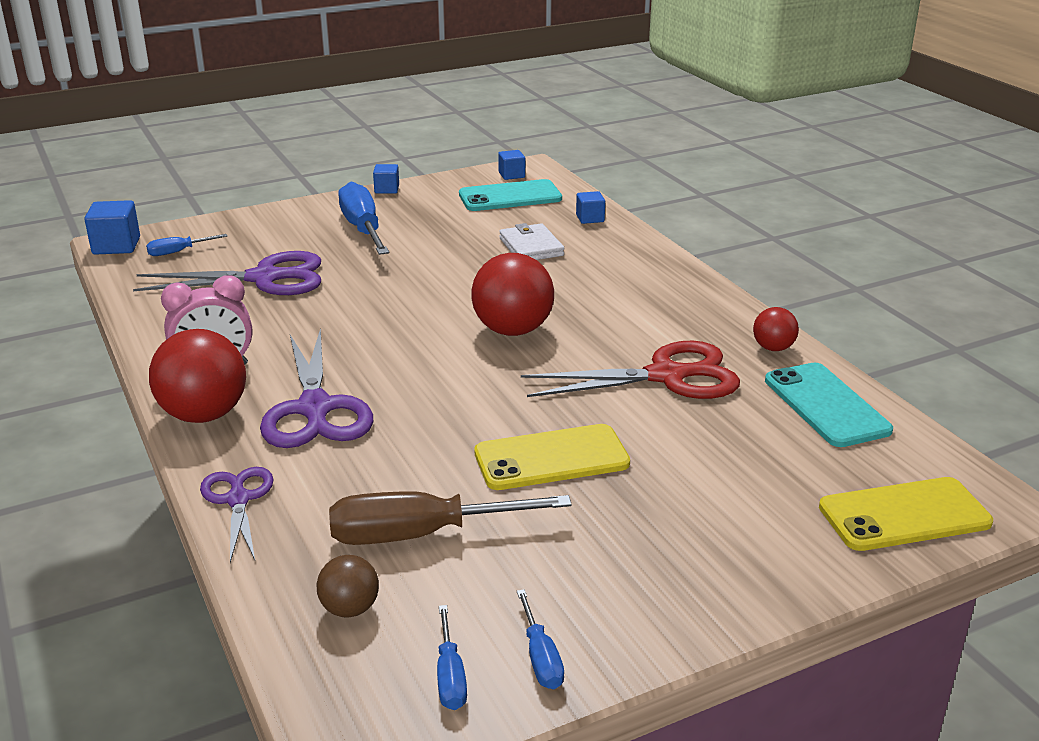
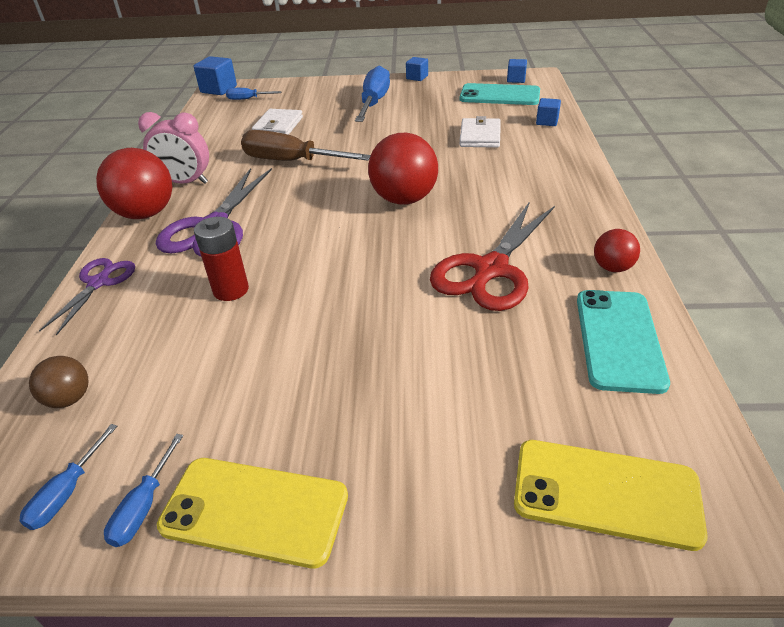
camera: 30 degrees right, 10 degrees up
(264, 278) = (278, 126): purple scissors -> white wallet
(414, 463) = (231, 290): none -> red battery
(421, 534) = (177, 352): brown screwdriver -> brown screwdriver (292, 161)
(551, 458) = (331, 317): yellow phone -> yellow phone (255, 510)
(666, 376) = (491, 269): red scissors -> red scissors turned 105 degrees clockwise

